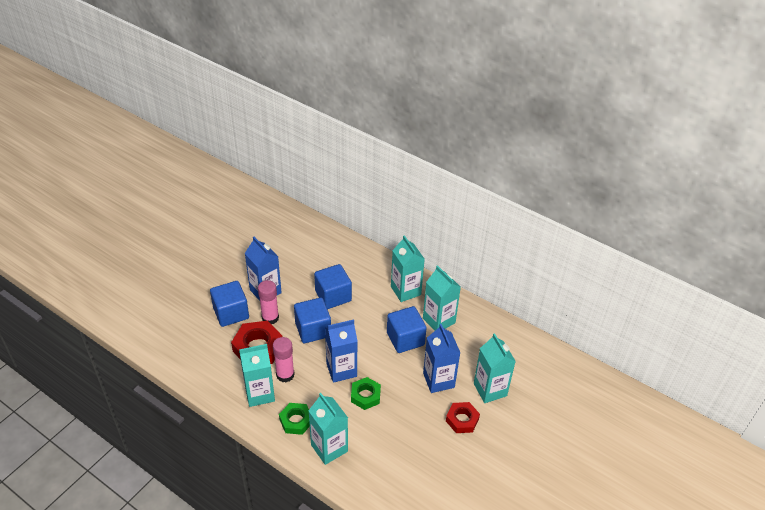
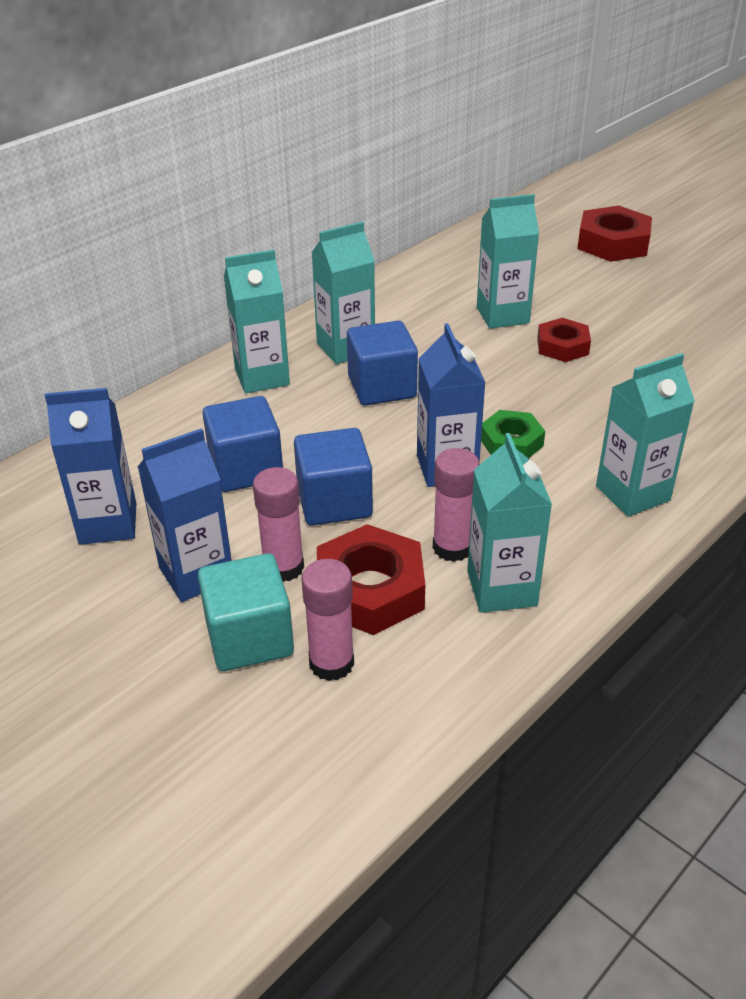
camera: 80 degrees left, 5 degrees down
(218, 339) = (331, 663): none -> pink glue stick
(231, 313) = (249, 638): blue cube -> turquoise cube
(296, 421) = (572, 535): green nut -> none
(438, 380) = (480, 361): blue carton -> blue carton (108, 524)
(604, 453) = (613, 243): none -> red nut

